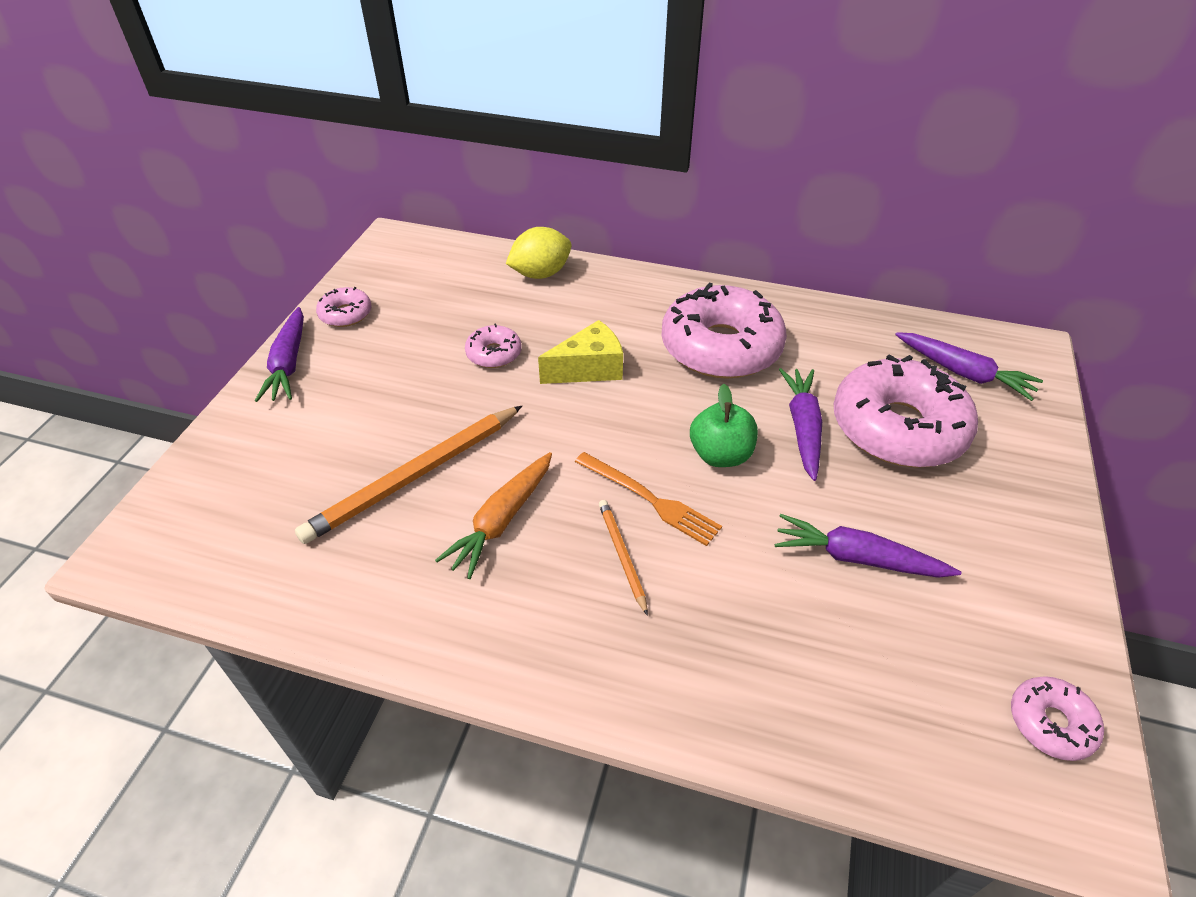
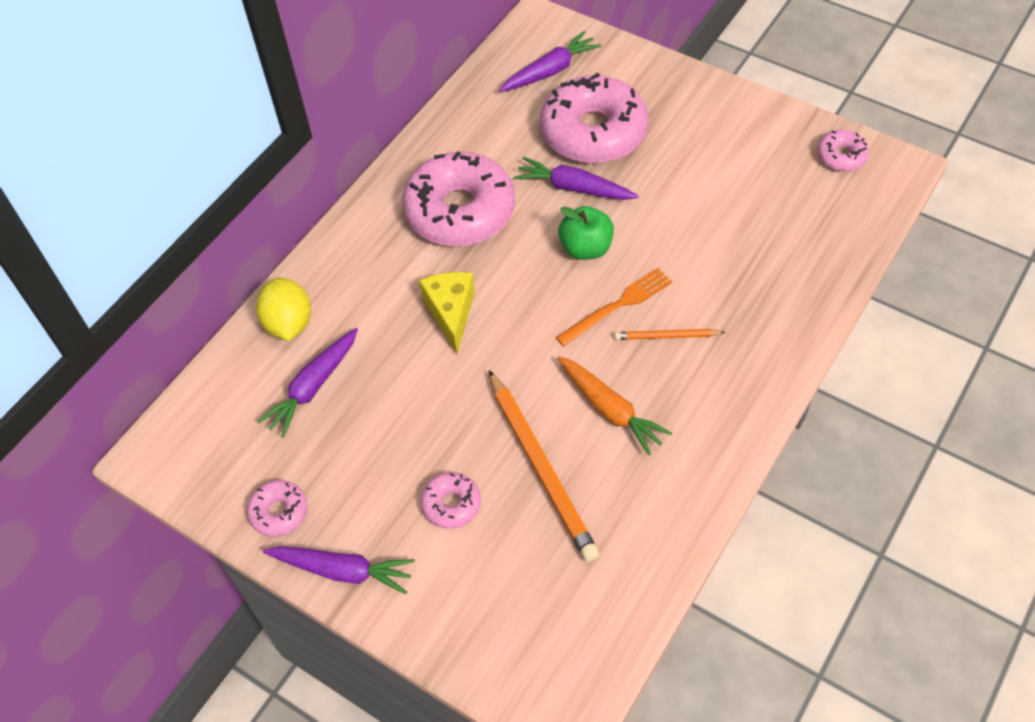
camera: 70 degrees left, 10 degrees up
(494, 354) = (400, 384): pink donut -> pink donut (451, 504)
(857, 558) = (705, 200): purple carrot -> purple carrot (313, 387)

